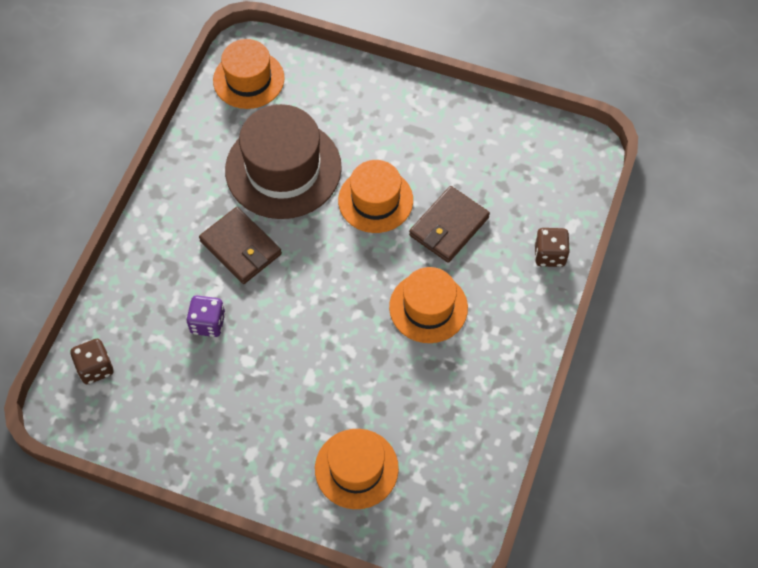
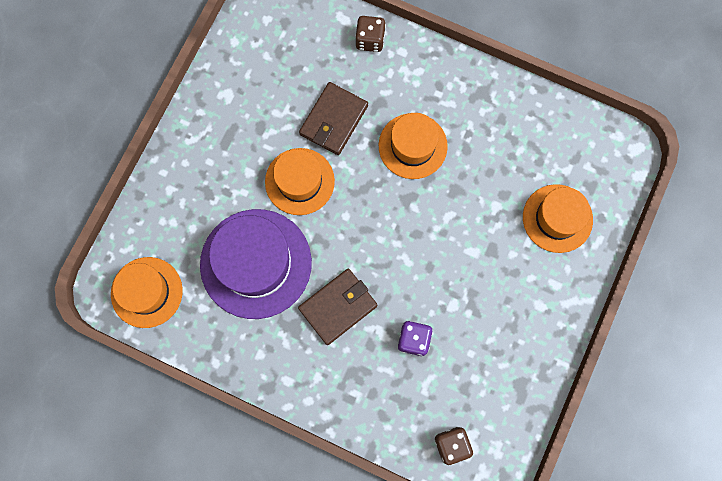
camera: 85 degrees left, 15 degrees up
(283, 169) = (256, 263): brown hat -> purple hat
(449, 226) = (334, 120): brown wallet -> brown wallet turned 75 degrees clockwise

